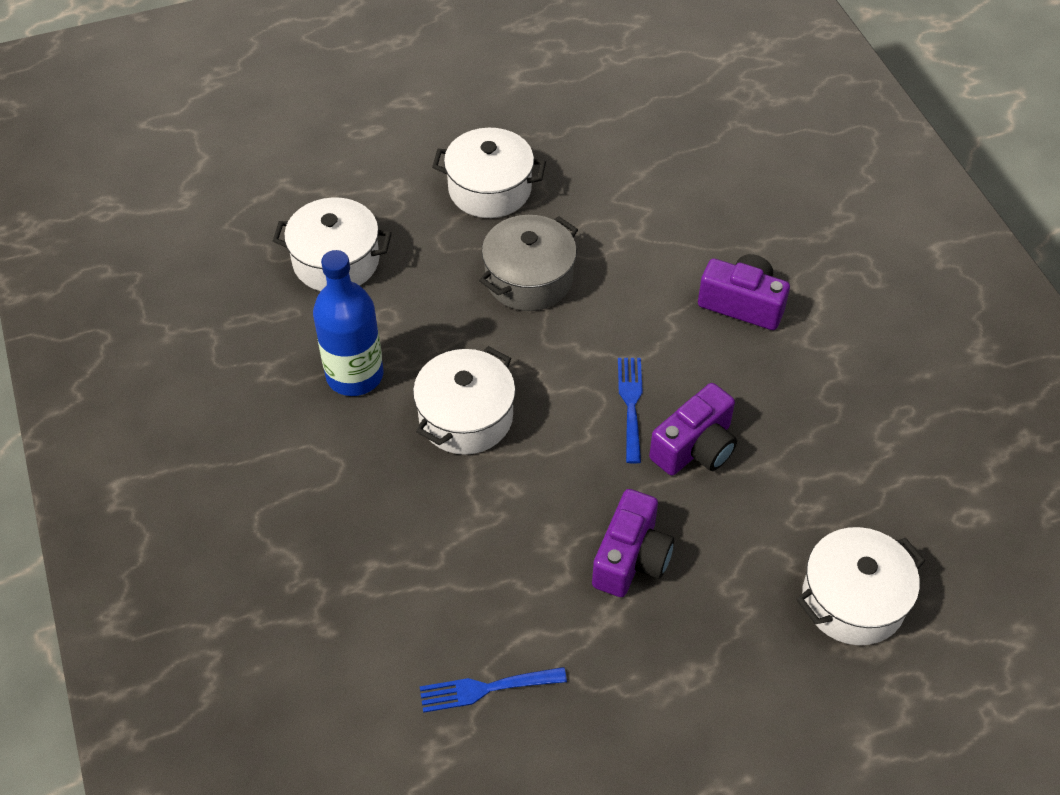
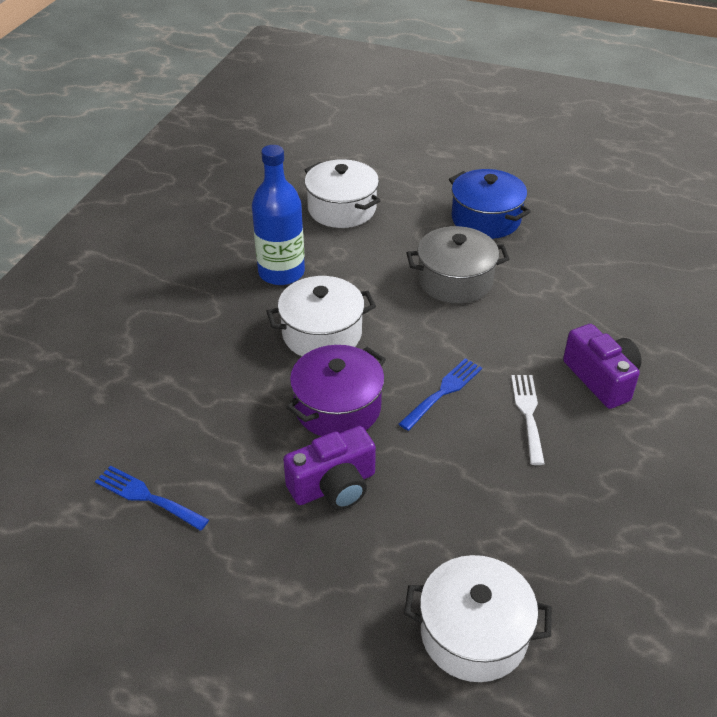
camera: 40 degrees right, 10 degrees down
(490, 189) = (486, 219): white pot -> blue pot
(558, 483) = (337, 407): none -> purple pot
(695, 447) = (461, 447): purple camera -> none
(717, 378) = (528, 414): none -> white fork

